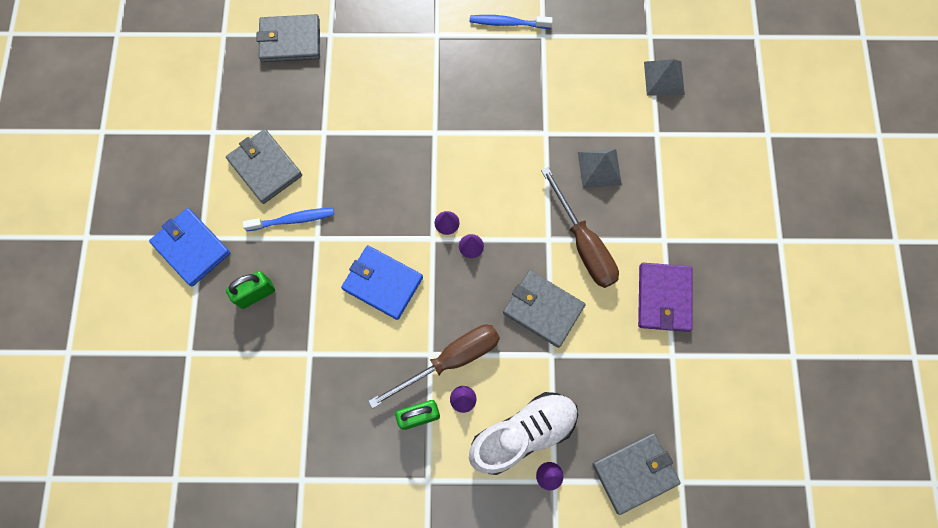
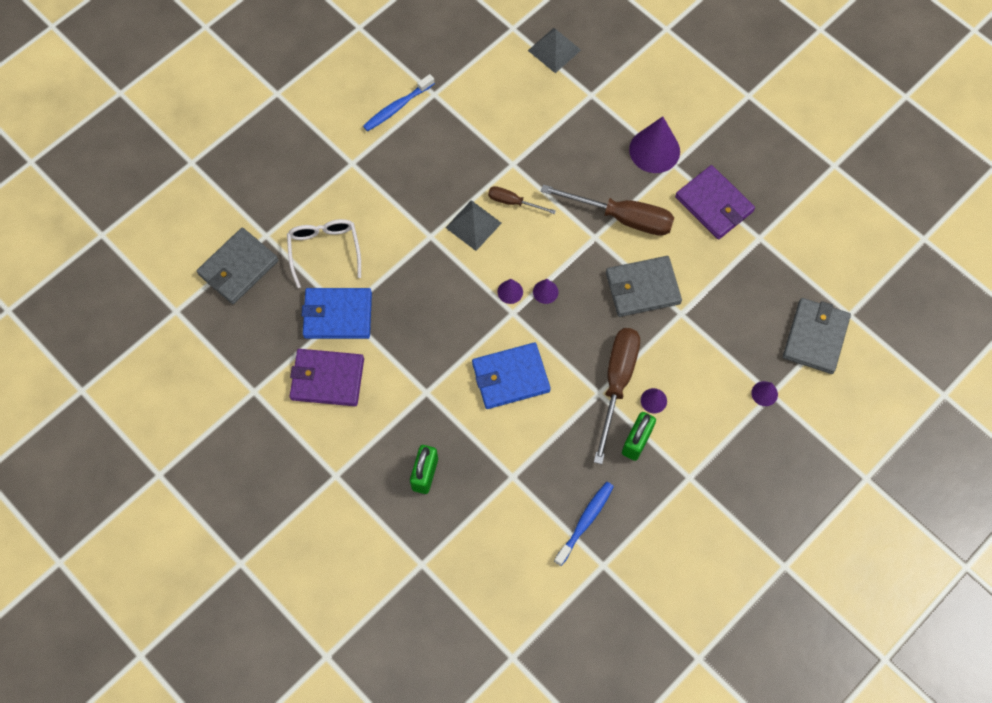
camera: 45 degrees left, 5 degrees down
(191, 248) = (336, 490): blue wallet -> blue wallet (337, 315)
(265, 167) = (327, 379): grey wallet -> purple wallet
(293, 220) = (393, 396): blue toothbrush -> blue toothbrush (585, 521)
(356, 78) = (324, 250): none -> white glasses
(517, 161) = (513, 202): none -> brown screwdriver
(523, 433) = (718, 383): white shoe -> none
(599, 168) = (577, 154): grey pyramid -> grey pyramid (473, 225)
(661, 217) = (654, 150): none -> purple cone

